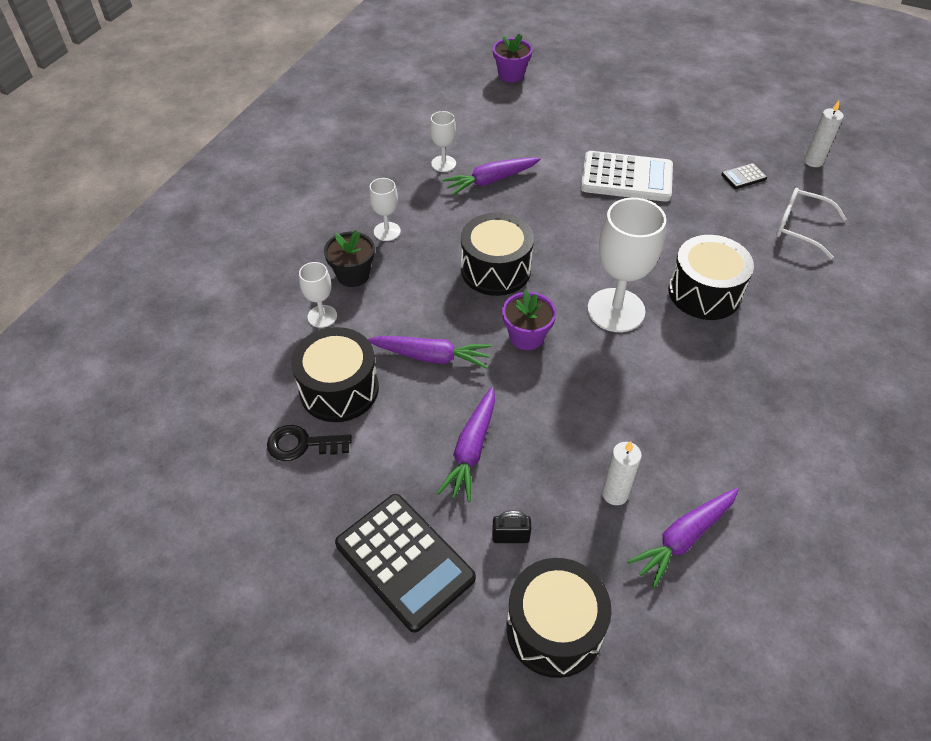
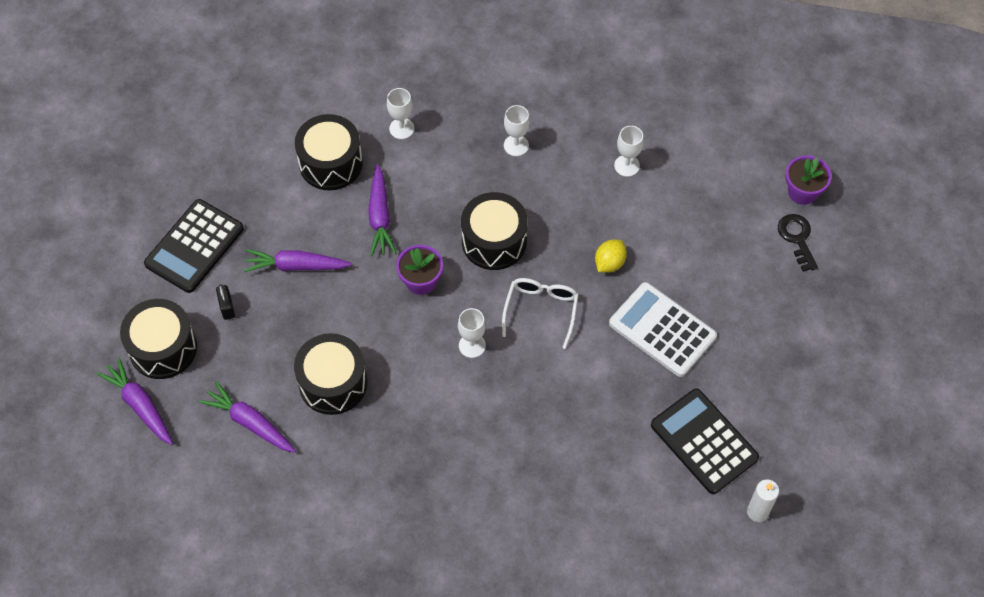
camera: 75 degrees right, 10 degrees up
(302, 444) = (274, 155): black key -> black key (797, 238)
(353, 275) = (454, 136): black flower pot -> none
(491, 180) = (615, 211): purple carrot -> purple carrot (140, 405)
(546, 196) = (609, 263): none -> yellow lemon
(615, 494) = (278, 371): white candle -> none
(616, 310) = (472, 345): white goblet -> white goblet, size x0.51
(626, 178) = (662, 330): white calculator -> white calculator turned 135 degrees clockwise
(704, 293) = (516, 416): black drum -> black drum (333, 383)
(743, 177) = (704, 441): black calculator -> black calculator, size x2.28
(800, 227) = (638, 499): white glasses -> white glasses (541, 310)

